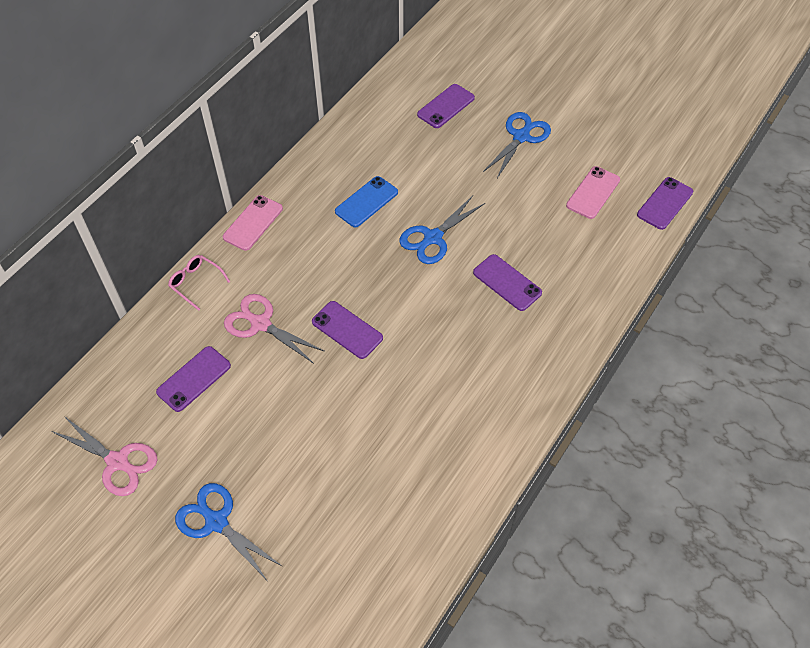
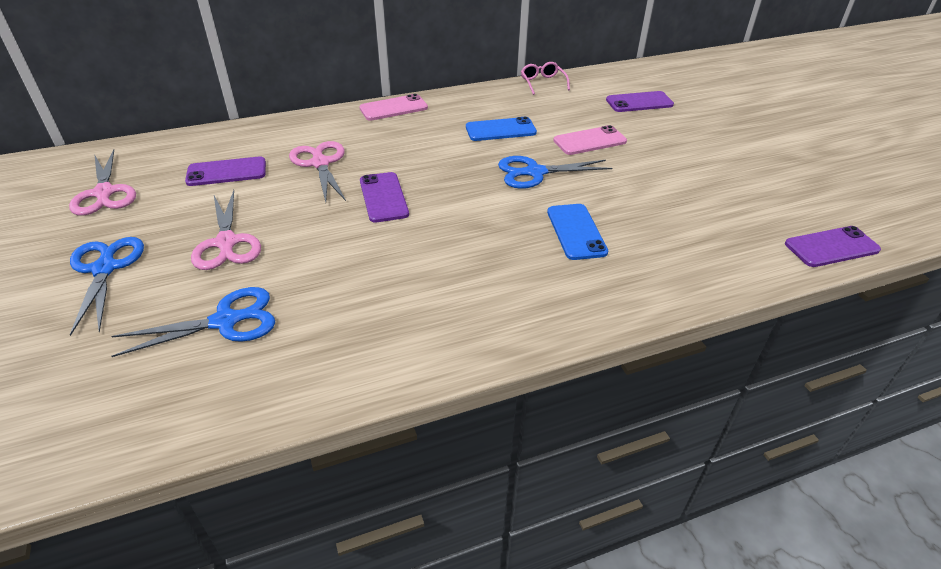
camera: 35 degrees right, 15 degrees down
(196, 283) = (307, 122): pink glasses -> pink glasses (542, 83)
(279, 444) = (227, 243): none -> pink scissors
(507, 283) = (576, 232): purple phone -> blue phone
(521, 136) = (698, 142): blue scissors -> blue scissors (226, 321)
(593, 193) = (743, 206): pink phone -> pink phone (590, 141)

